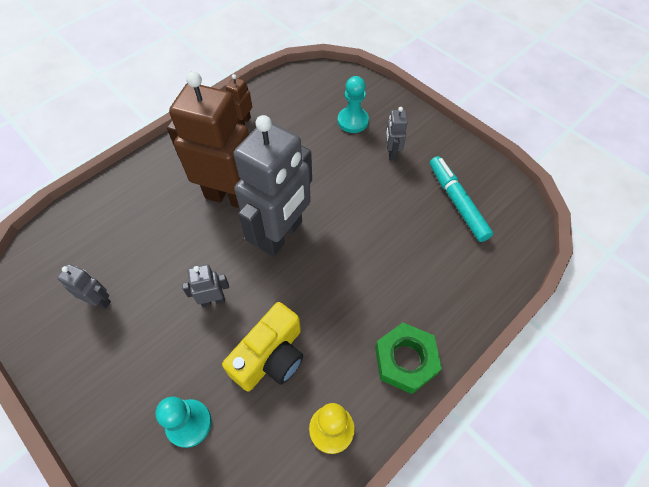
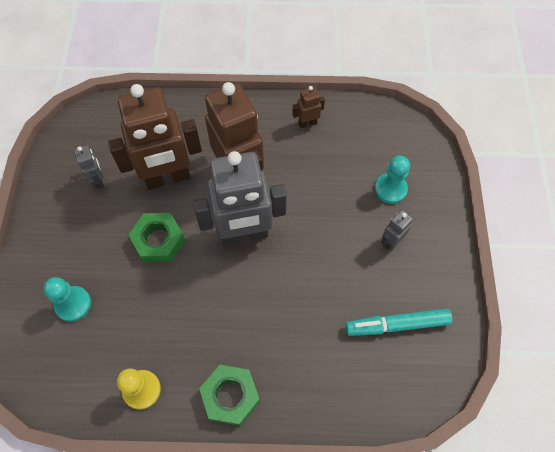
camera: 45 degrees right, 5 degrees up
(168, 246) = (168, 178): none -> brown robot
(213, 300) = (158, 240): grey robot -> green nut
(271, 356) = (154, 310): yellow camera -> none
(457, 202) = (397, 325): turquoise marker -> turquoise marker turned 120 degrees counterclockwise

